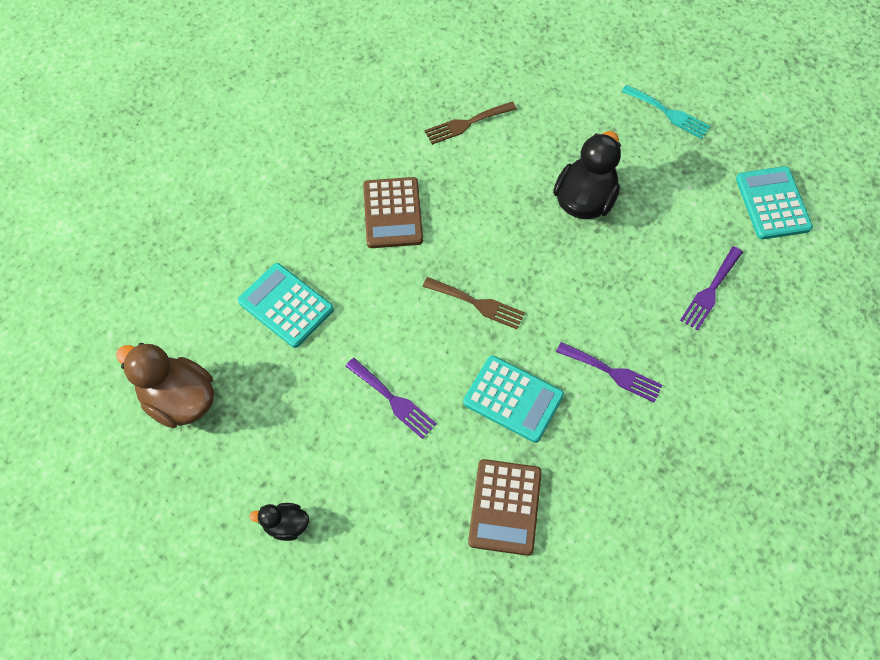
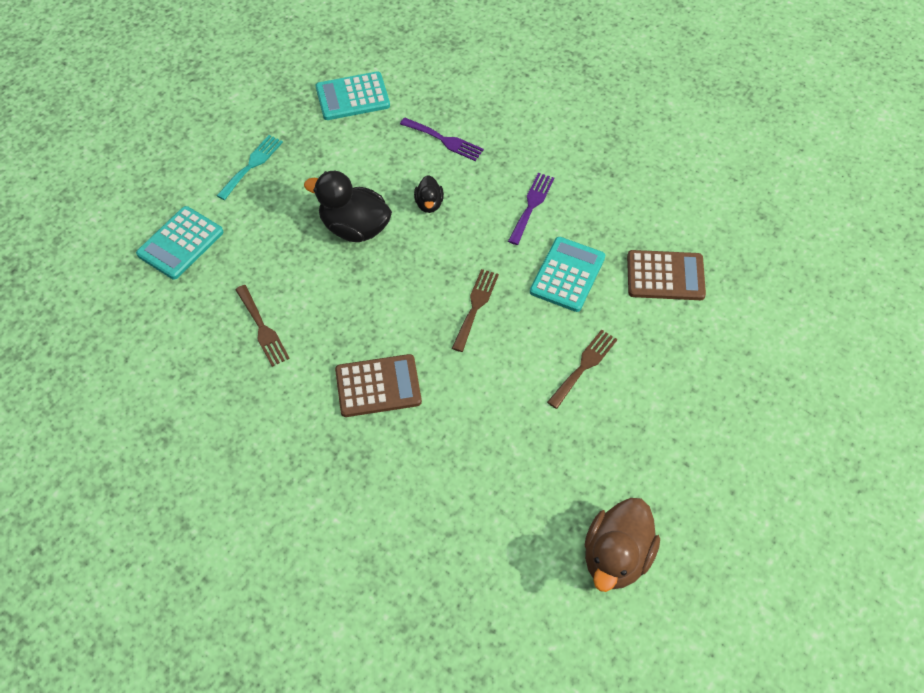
camera: 95 degrees left, 5 degrees down
(286, 305) = (496, 472): turquoise calculator -> turquoise calculator (180, 243)
(286, 525) = (719, 439): black duck -> black duck (429, 204)
(393, 400) = (584, 366): purple fork -> brown fork

